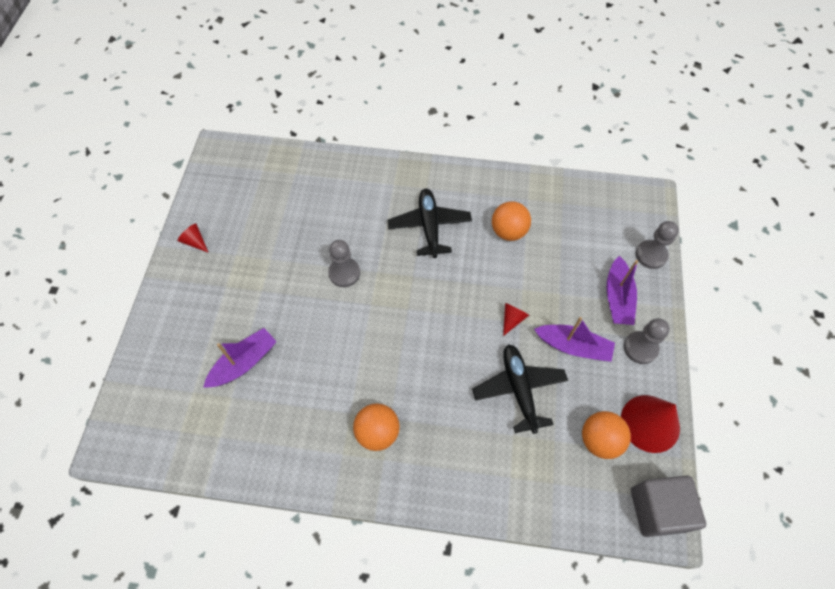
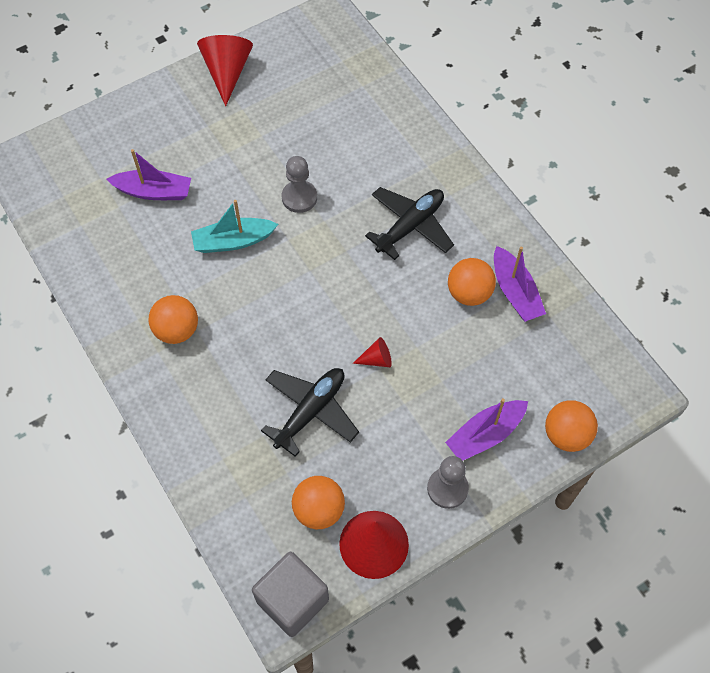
camera: 50 degrees right, 0 degrees up
(195, 241) = (227, 72): red cone -> red cone, size x2.02
(339, 340) = (233, 241): none -> turquoise boat
(573, 346) = (395, 429): purple boat -> purple boat (515, 292)
(651, 255) = (566, 435): grey pawn -> orange ball

